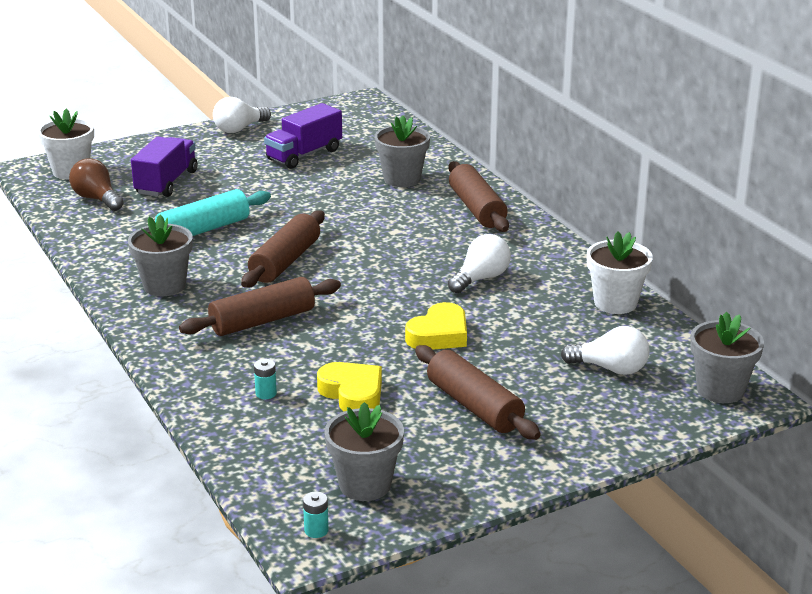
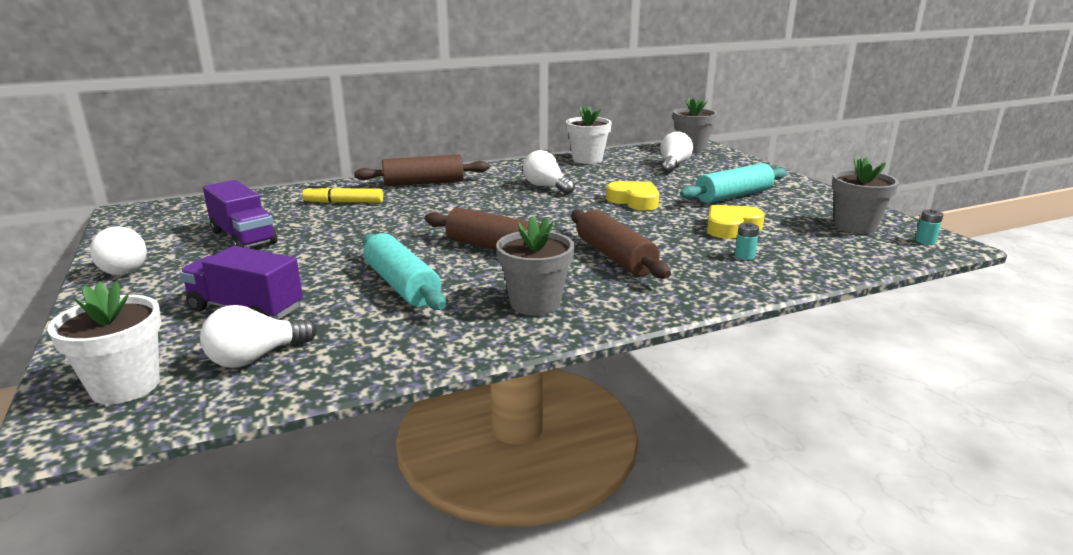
camera: 85 degrees left, 5 degrees down
(97, 199) = (256, 357): brown light bulb -> white light bulb
(402, 179) = (344, 202): grey flower pot -> yellow marker
(474, 406) = (733, 196): brown rolling pin -> turquoise rolling pin

